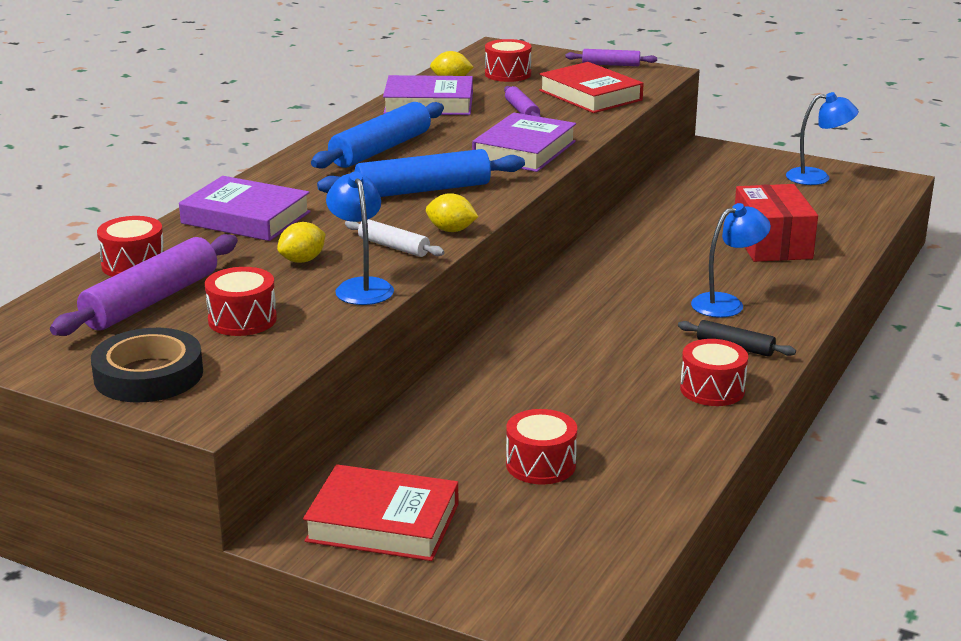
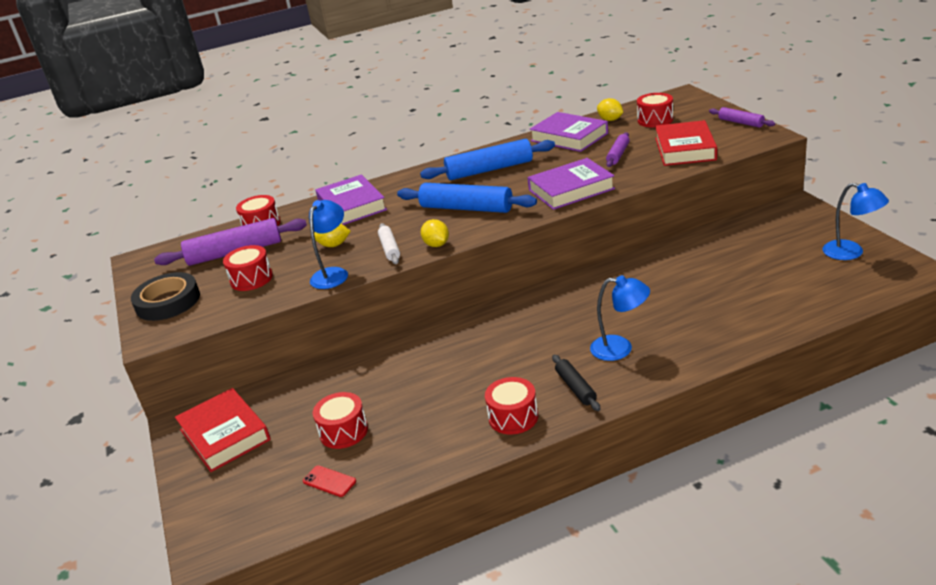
camera: 45 degrees right, 5 degrees up
(603, 510) = (329, 481): none -> red phone
(771, 243) = (726, 305): red box -> none

